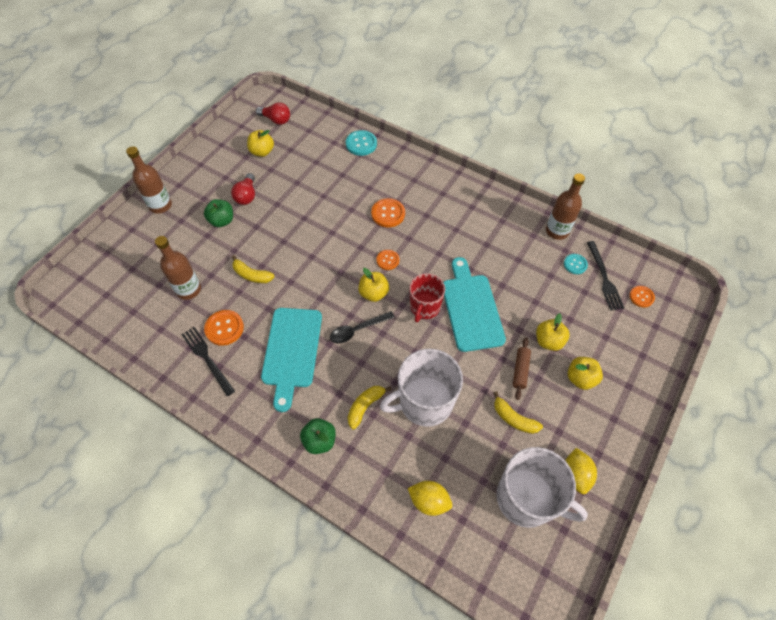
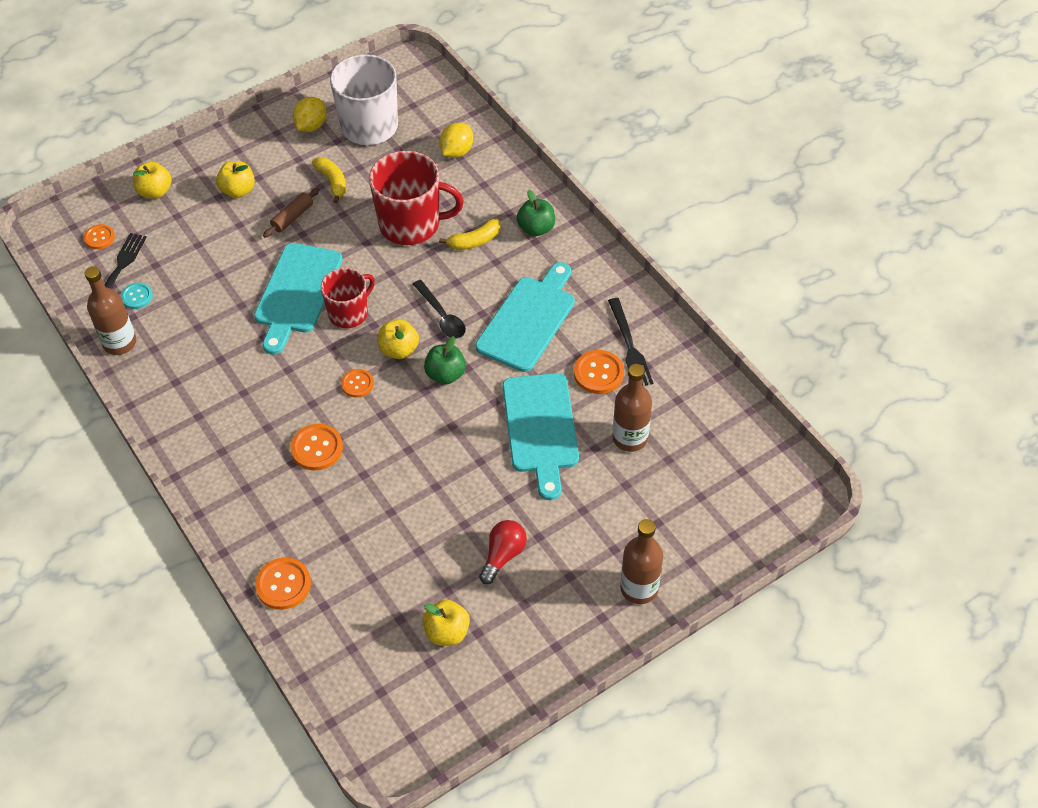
camera: 155 degrees left, 5 degrees down
(222, 221) = (554, 525): green apple -> green apple (445, 374)
(252, 275) = (541, 428): yellow banana -> turquoise cutting board
(276, 120) = (395, 695): red light bulb -> none
(357, 330) = (442, 316): black spoon -> black spoon turned 60 degrees clockwise
(361, 144) = (283, 584): turquoise button -> orange button
(424, 402) = (411, 224): white mug -> red mug
(429, 501) = (456, 151): yellow lemon -> yellow lemon turned 75 degrees clockwise
(548, 341) = (240, 232): yellow apple -> yellow apple (155, 191)

